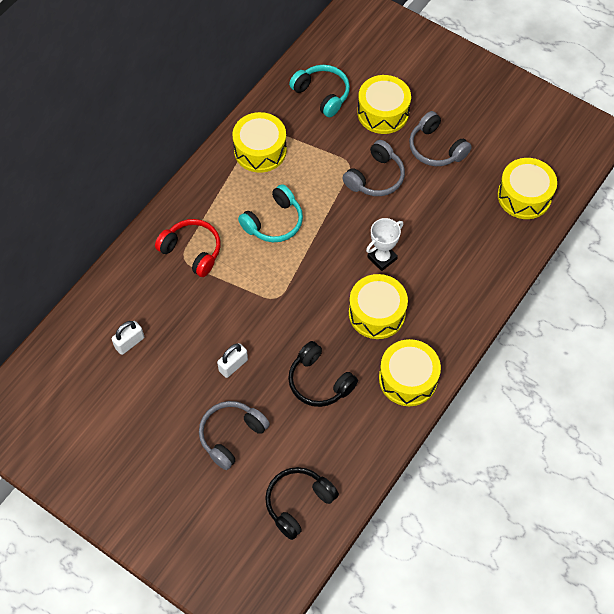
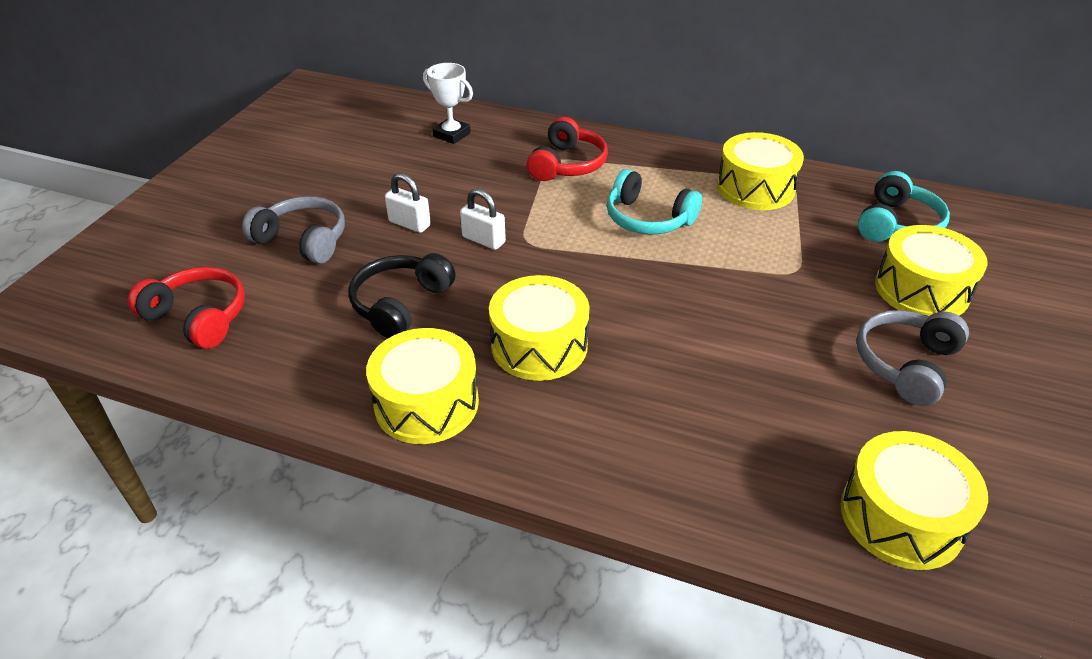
camera: 75 degrees right, 20 degrees down
(129, 342) = (422, 146): white padlock -> white padlock (483, 240)
(298, 503) = (198, 317): black headphones -> red headphones
(375, 177) = (791, 302): grey headphones -> none
(382, 258) = (644, 334): white trophy -> white trophy (451, 135)

